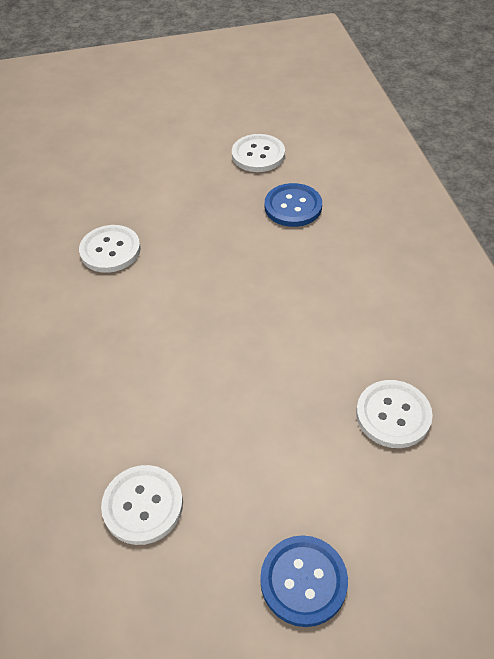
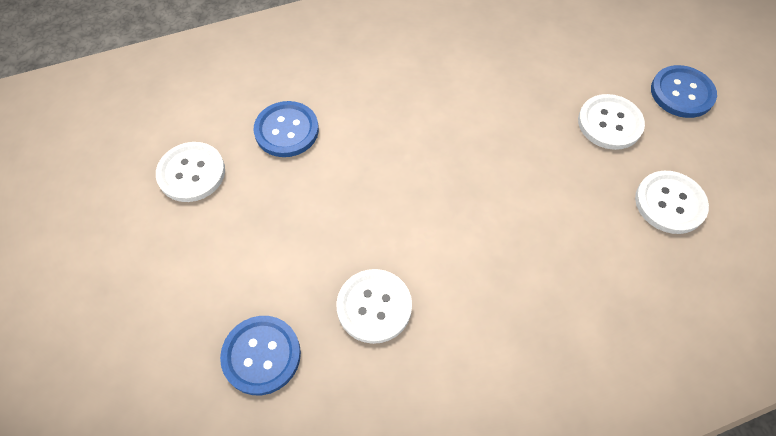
camera: 100 degrees left, 10 degrees up
(96, 191) = (261, 355): none -> blue button
(393, 415) = (530, 47): white button -> white button (609, 123)

